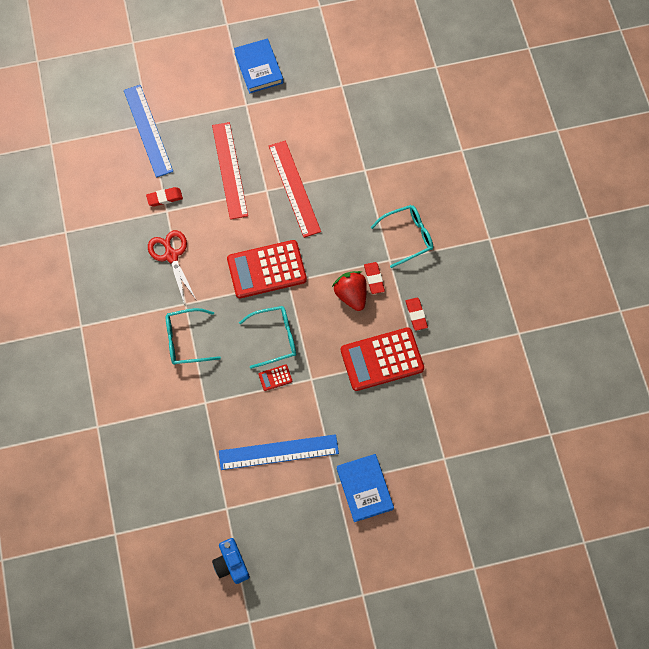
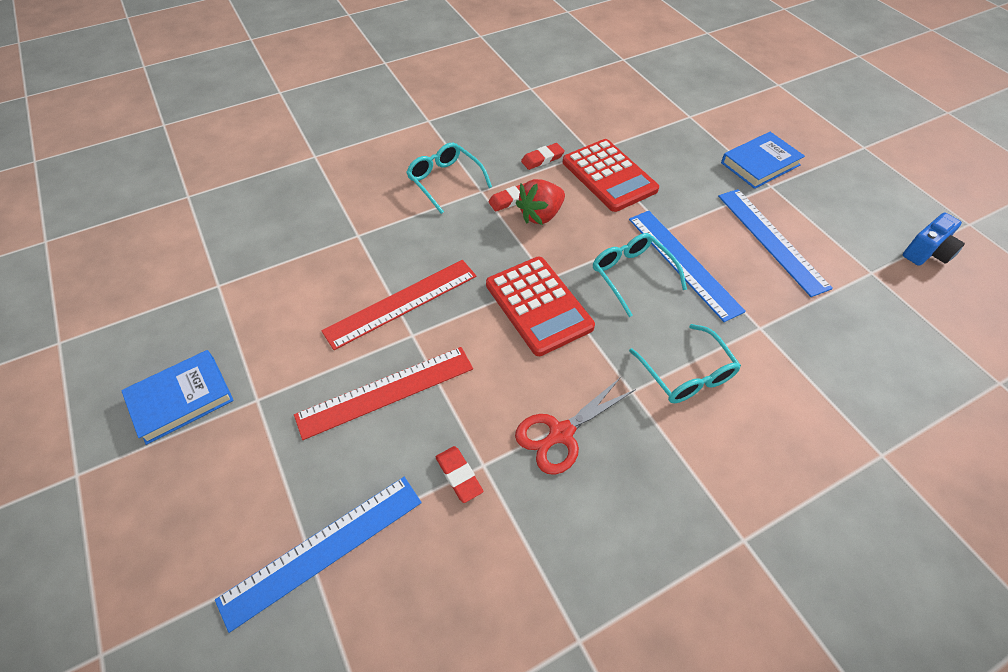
camera: 105 degrees left, 15 degrees down
(275, 377) = (683, 263): red calculator -> blue ruler

